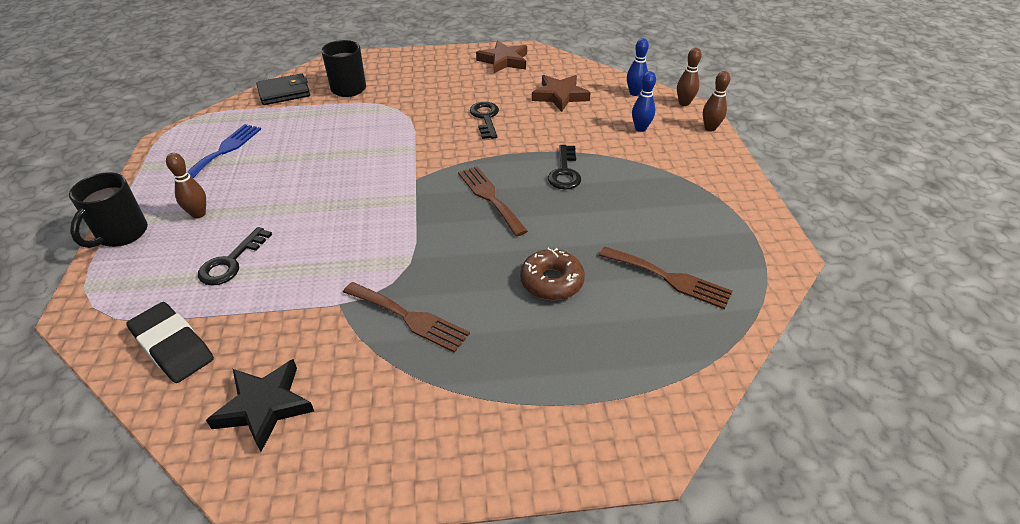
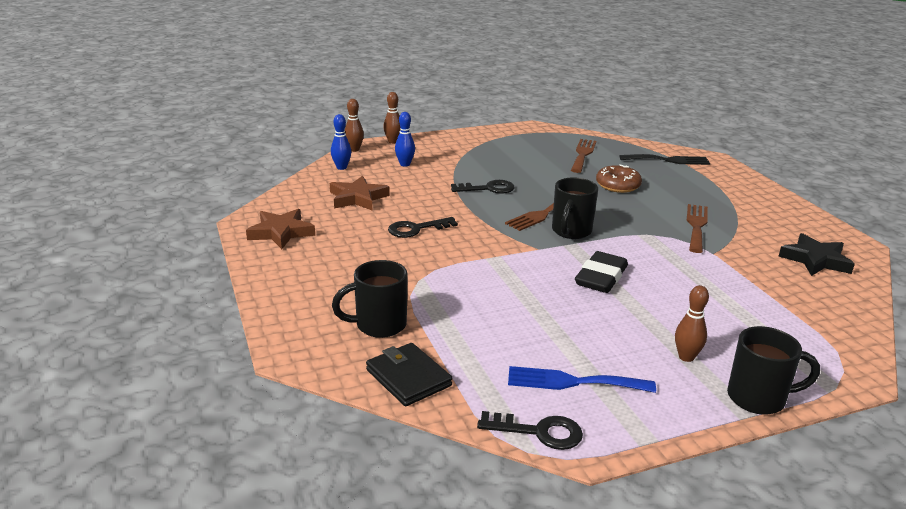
camera: 105 degrees left, 15 degrees down
(173, 346) = (823, 311): black eraser -> black eraser (601, 277)
(231, 262) = (723, 314): black key -> black key (538, 432)
(441, 207) = (571, 231): none -> black mug
(641, 378) = (668, 160): none -> black fork

